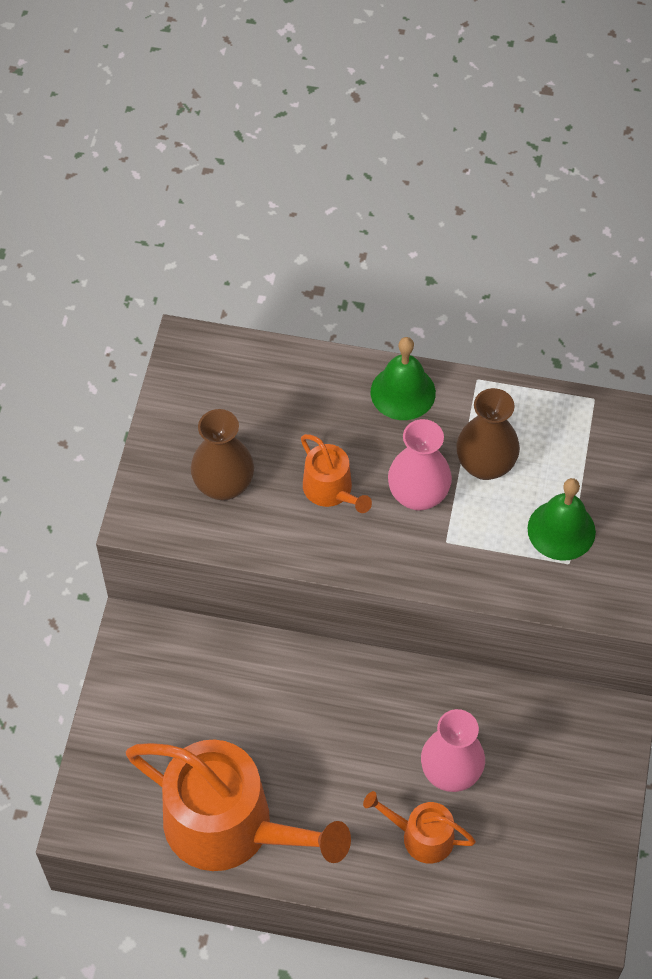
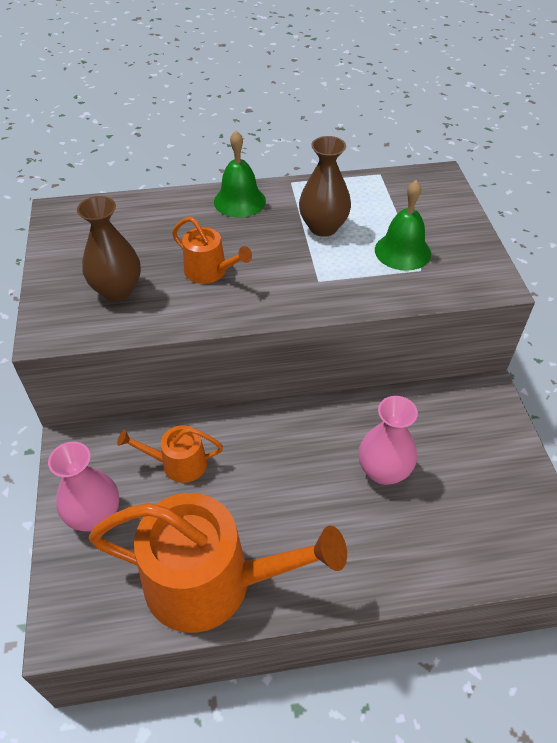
camera: 20 degrees left, 10 degrees down
(418, 495) = (281, 257): pink vase -> pink vase (95, 515)
(421, 836) = (384, 531): orange watering can -> orange watering can (178, 463)

